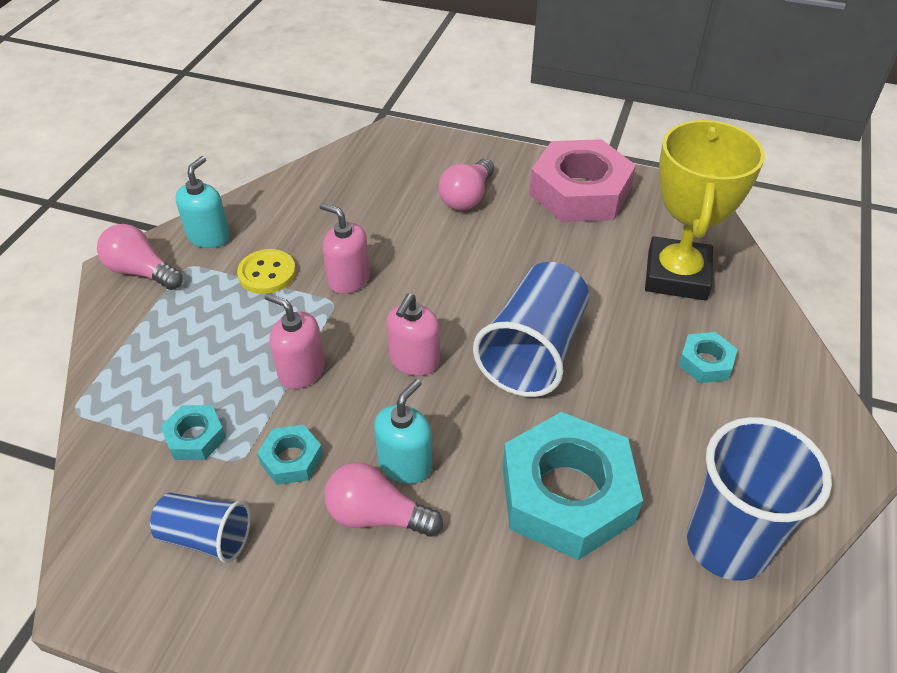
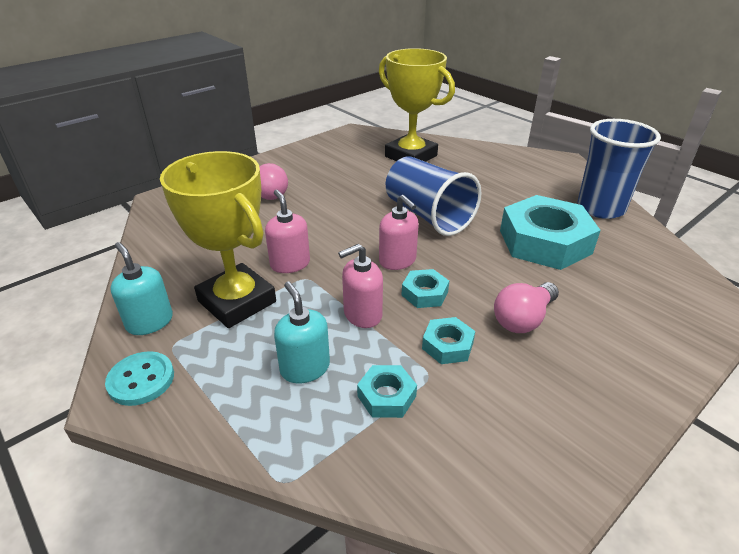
camera: 60 degrees left, 10 degrees down
(142, 272) = (141, 380): pink light bulb -> turquoise button
(206, 537) = (498, 418): blue cup -> none
(267, 273) = (237, 301): yellow button -> yellow trophy
(349, 279) = (290, 264): pink soap dispenser -> pink soap dispenser turned 90 degrees clockwise
(405, 464) = (485, 293): turquoise soap dispenser -> turquoise soap dispenser (305, 368)
(580, 192) = (313, 158): pink nut -> none
(705, 362) = (479, 171): turquoise nut -> turquoise nut (424, 293)

